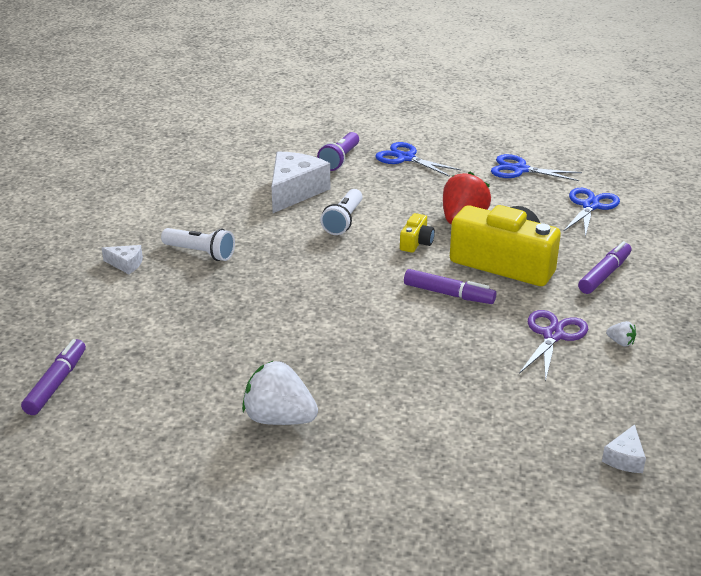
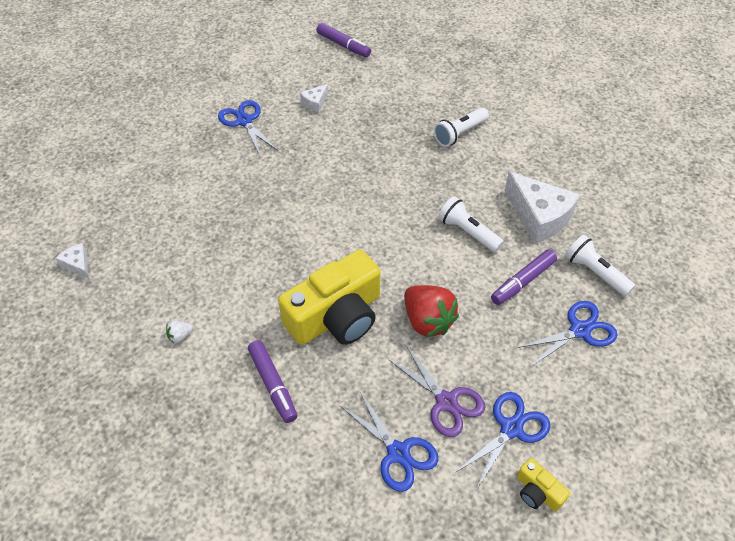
camera: 115 degrees right, 20 degrees up
(126, 264) = (464, 94): white cheese -> white cheese (315, 103)
(279, 419) = (244, 121): white strawberry -> blue scissors
(340, 160) = (595, 272): purple flashlight -> white flashlight
(416, 242) = (405, 268): yellow camera -> yellow camera (537, 491)
(449, 294) = (316, 256): purple marker -> purple marker (522, 281)
(552, 335) = (220, 295): purple scissors -> purple scissors (446, 401)

